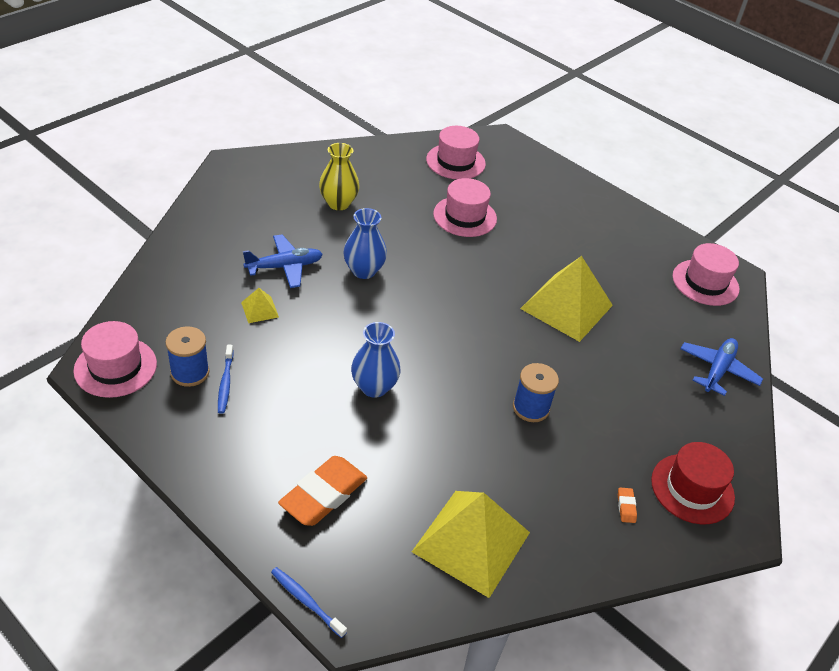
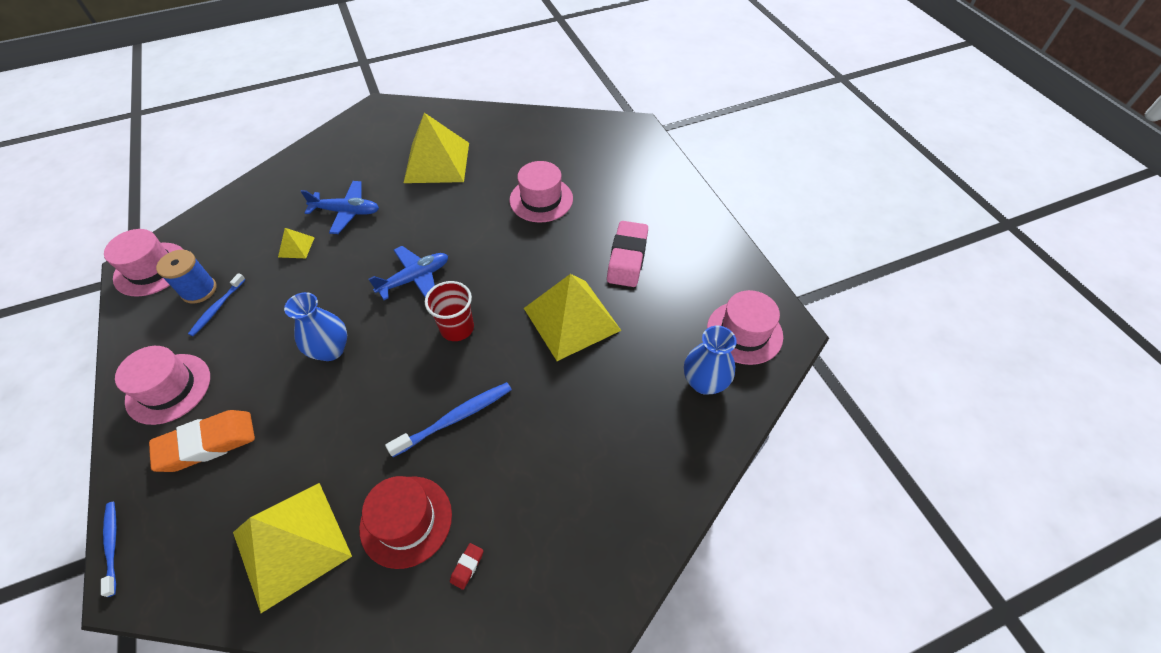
camera: 30 degrees right, 10 degrees up
(338, 203) = (437, 162): yellow vase -> yellow pyramid
(364, 271) = (409, 232): blue vase -> blue vase (704, 382)
(455, 162) = (573, 143): pink hat -> pink hat (168, 388)
(475, 339) = (457, 328): none -> red cup
(531, 408) = (455, 418): blue spool -> blue toothbrush
(575, 248) = (627, 258): none -> pink eraser
(626, 507) = (467, 566): orange eraser -> red eraser
(692, 488) = (554, 573): red hat -> red hat (406, 521)
(717, 370) = (685, 441): blue plane -> blue plane (415, 279)

